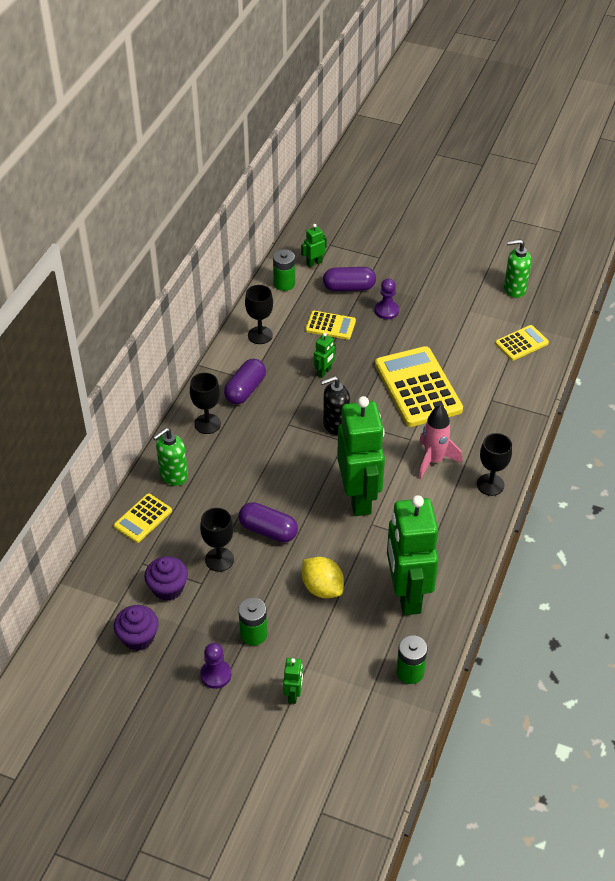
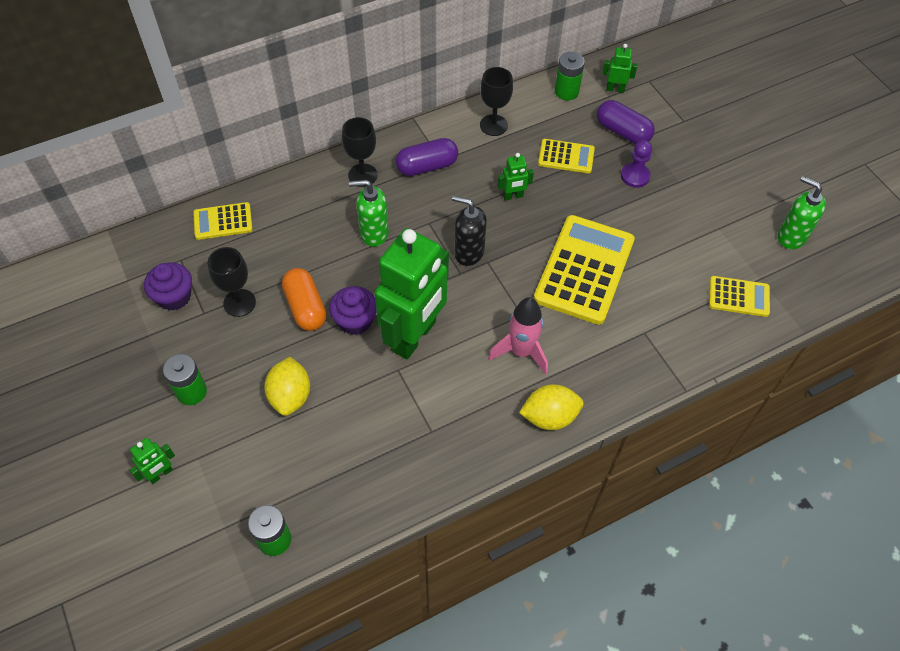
camera: 40 degrees right, 10 degrees up
(138, 637) = (107, 321): purple cupcake -> purple cupcake (355, 321)
(173, 475) = (286, 201): green soap dispenser -> green soap dispenser (374, 233)
(216, 675) = (124, 403): purple pawn -> none
(268, 530) = (306, 307): purple capsule -> orange capsule
(330, 326) = (566, 157): yellow calculator -> yellow calculator turned 45 degrees counterclockwise
(407, 594) = (354, 463): green robot -> none
(490, 484) = (549, 417): black goblet -> yellow lemon

